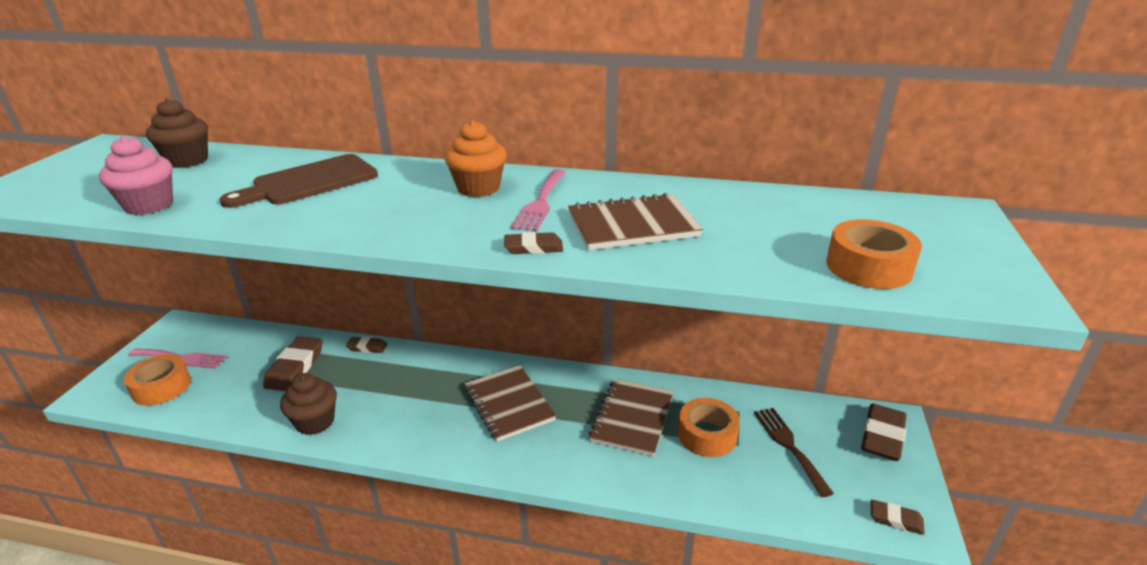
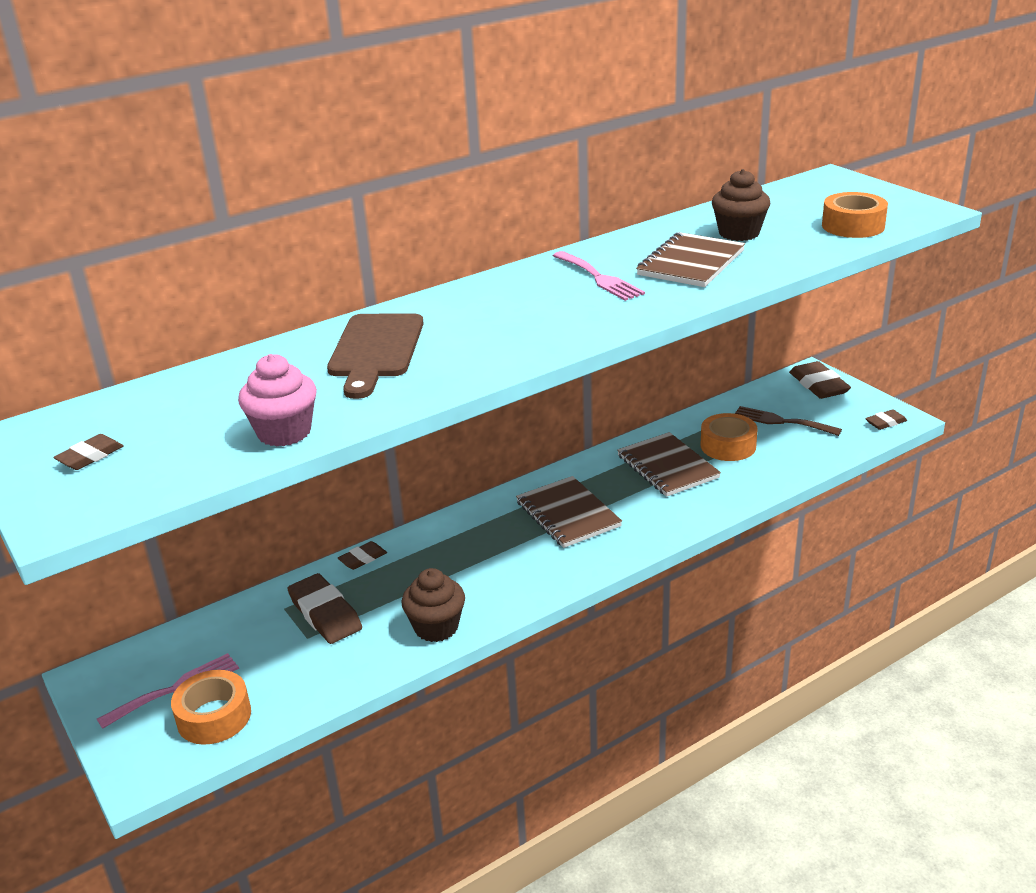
camera: 45 degrees left, 0 degrees up
(187, 160) = (183, 396): brown cupcake -> brown cupcake (739, 233)
(478, 188) = (528, 290): orange cupcake -> none
(509, 404) = (568, 514): brown notebook -> brown notebook turned 45 degrees clockwise
(533, 247) = (669, 302): brown eraser -> brown eraser (90, 456)

